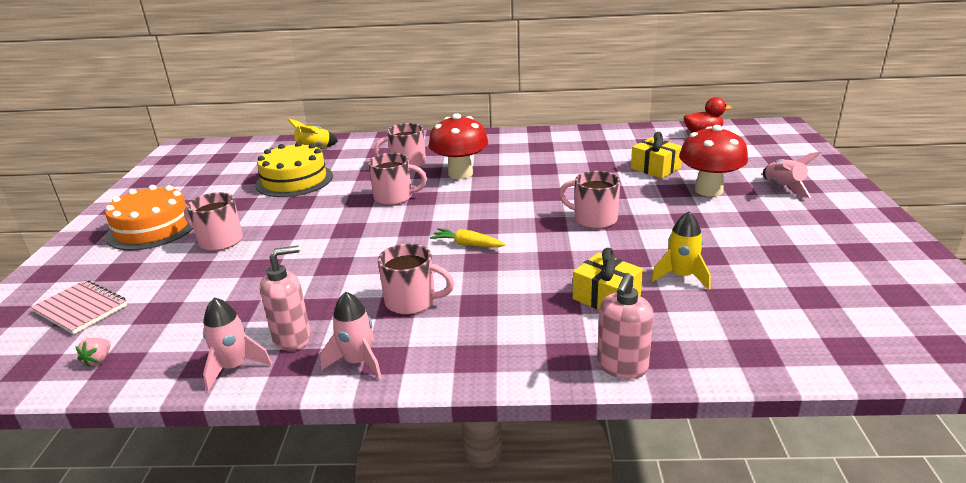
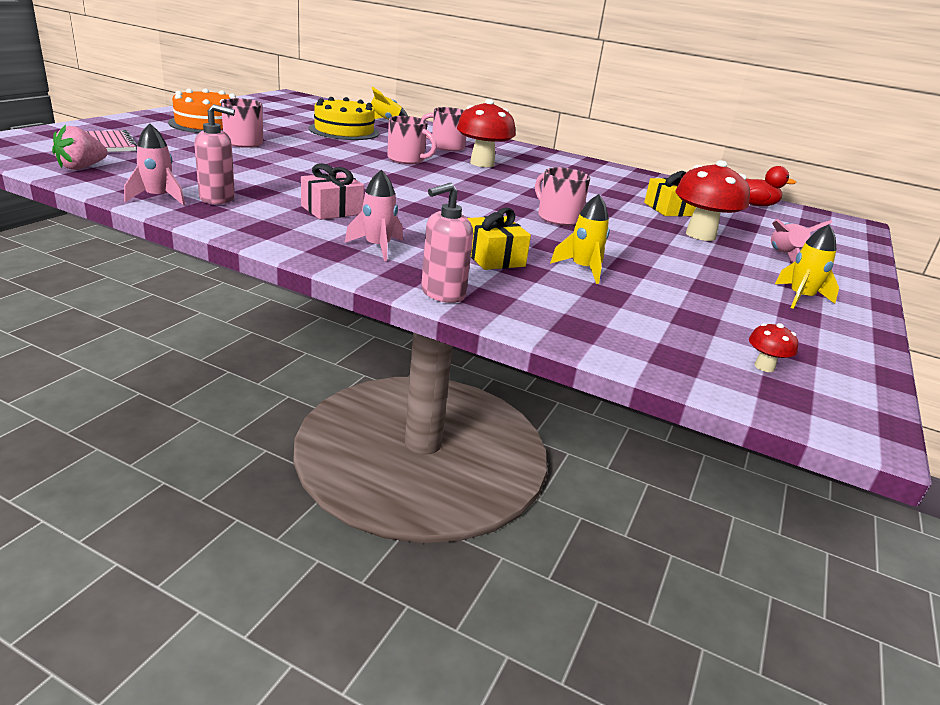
camera: 20 degrees right, 0 degrees up
(98, 360) = (81, 167): pink strawberry -> pink strawberry, size x1.80
(358, 362) = (244, 223): pink rocket -> pink rocket (377, 247)
(412, 301) = (332, 210): pink mug -> pink gift
(467, 244) = (424, 198): yellow carrot -> none
(843, 232) = (800, 298): none -> yellow rocket
(907, 326) = (764, 367): none -> red mushroom

